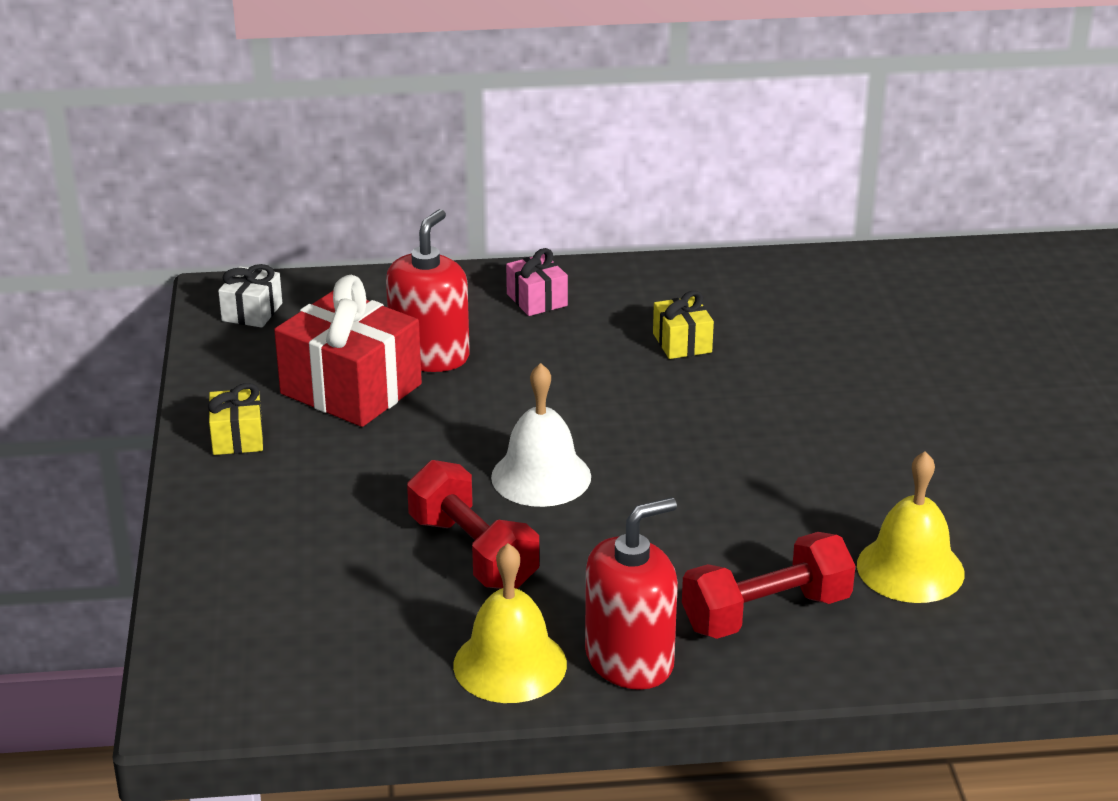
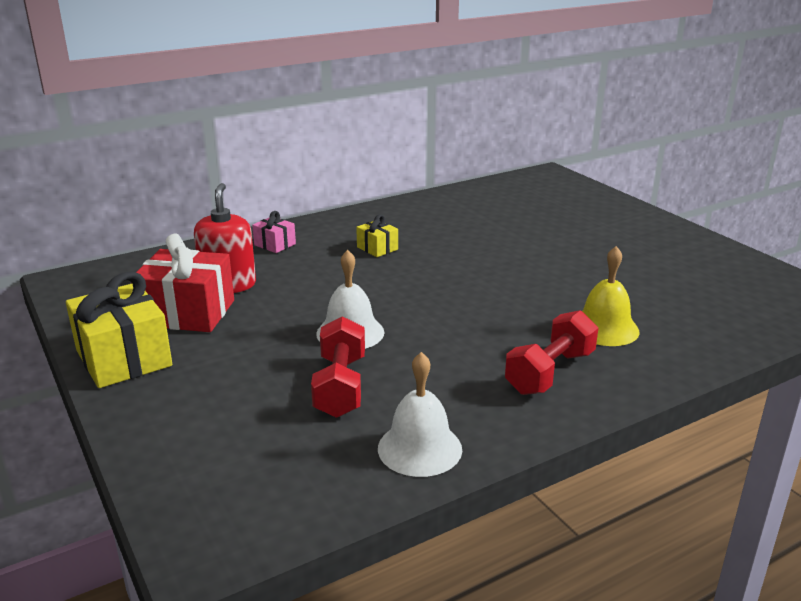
camera: 25 degrees left, 5 degrees down
(237, 437) = (124, 358): yellow gift -> yellow gift, size x2.01
(252, 312) = (89, 285): white gift -> none
(473, 552) = (340, 386): red dumbbell -> red dumbbell turned 60 degrees clockwise
(510, 664) = (419, 448): yellow bell -> white bell
(629, 660) = (494, 423): red soap dispenser -> none

